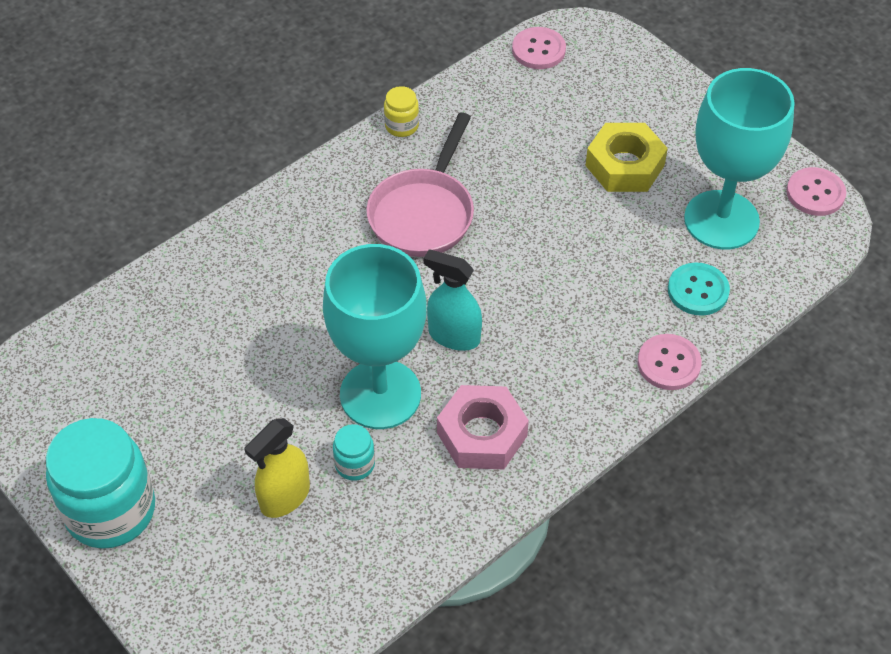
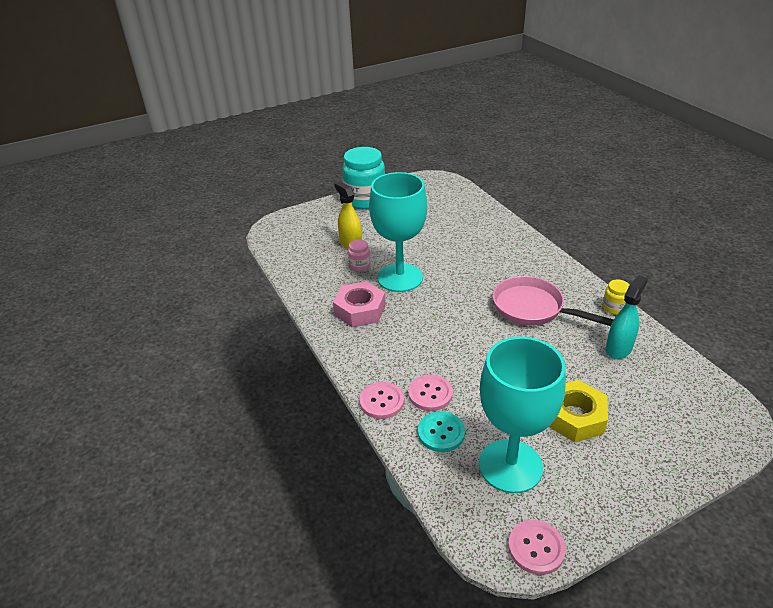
camera: 105 degrees right, 15 degrees down
(355, 464) = (360, 265): turquoise jar -> pink jar
(454, 336) = (432, 308): turquoise spray bottle -> turquoise spray bottle (618, 349)
(538, 50) = (708, 389): pink button -> pink button (430, 394)

